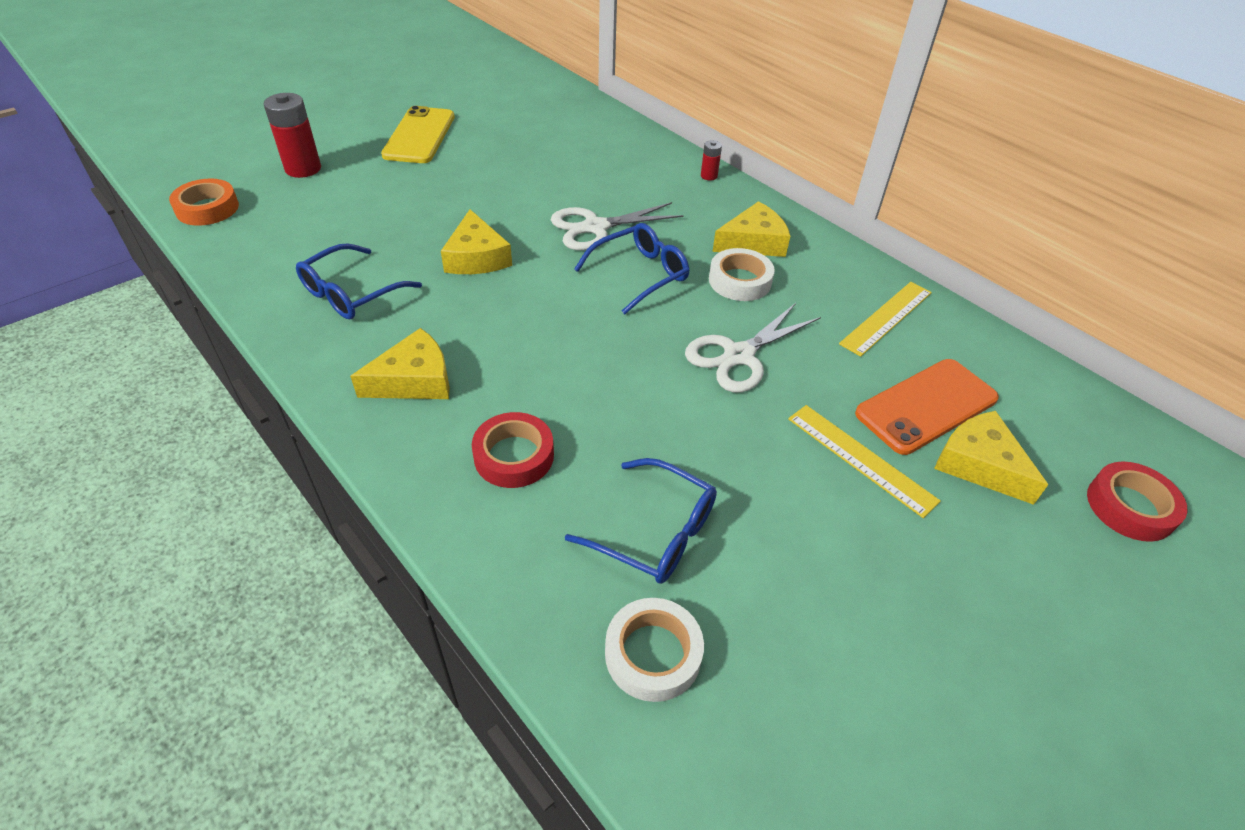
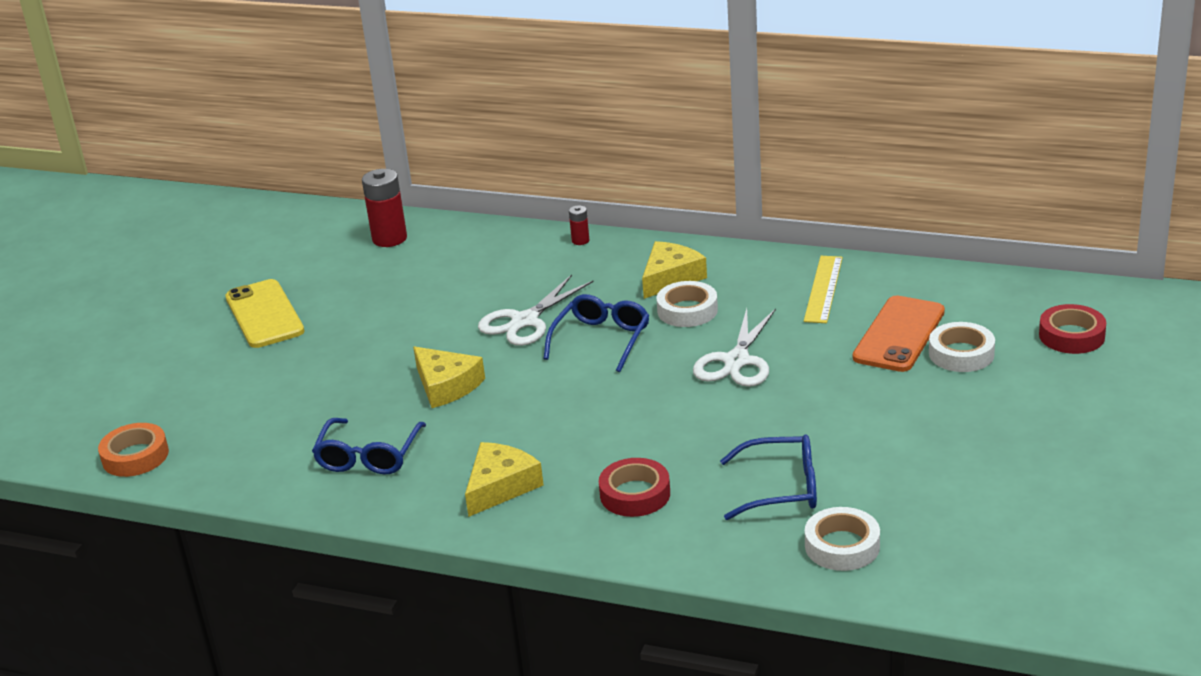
camera: 25 degrees left, 15 degrees down
(303, 169) = (184, 387): red battery -> red battery (389, 239)
(860, 458) = (881, 386): yellow ruler -> none
(979, 464) = (961, 354): yellow cheese -> white tape

